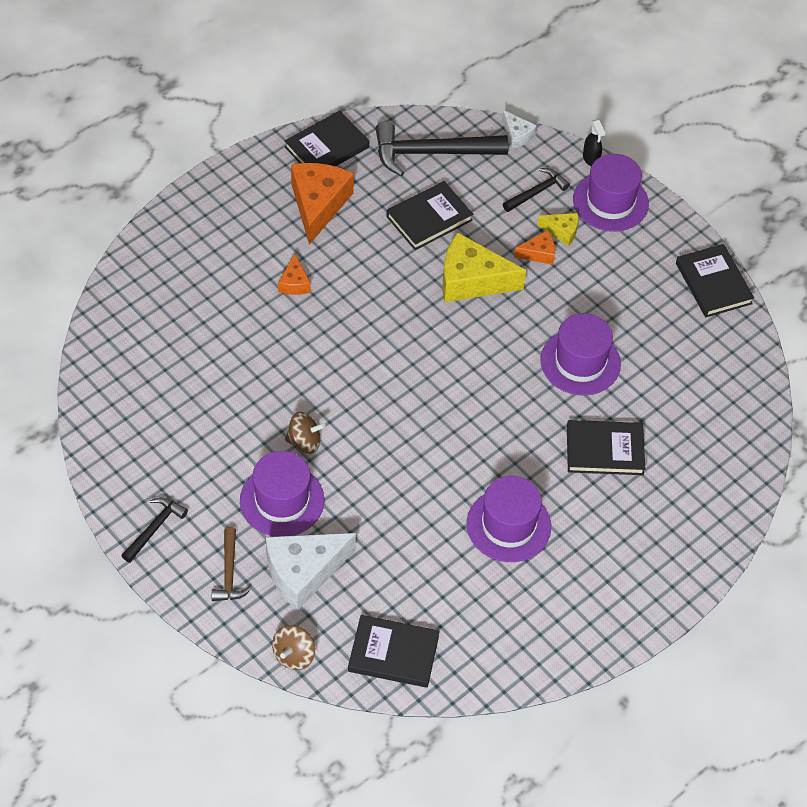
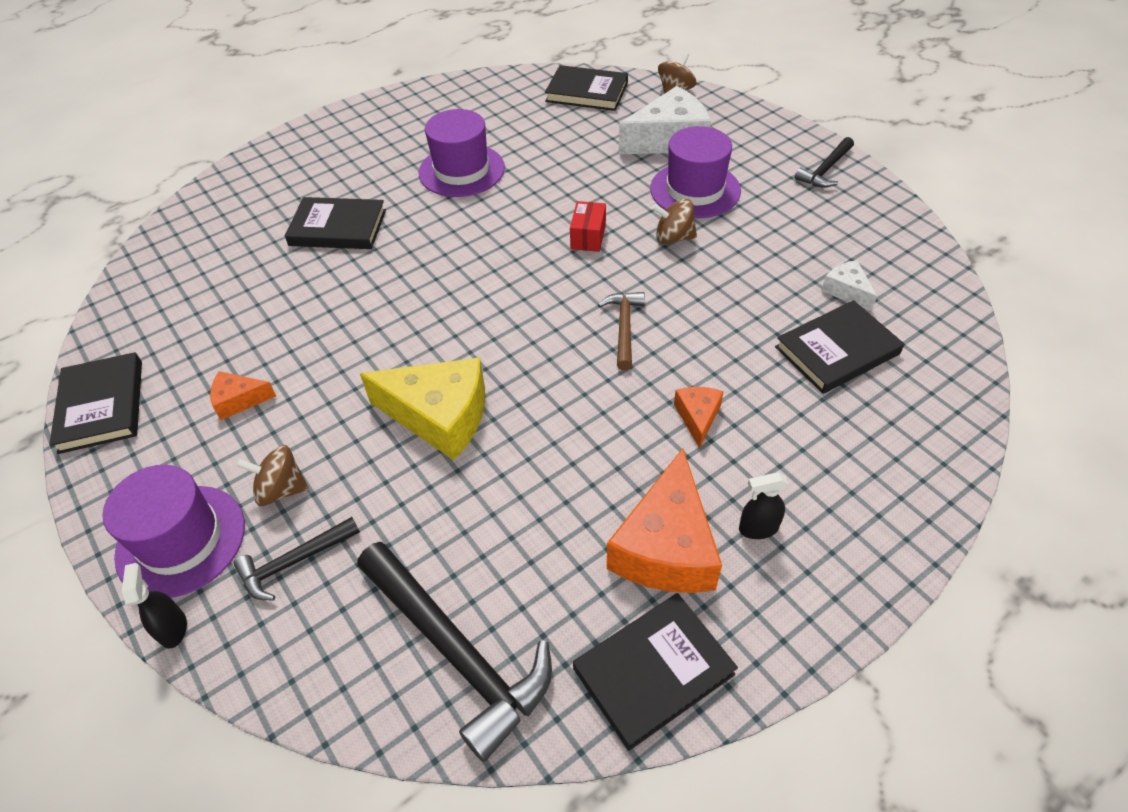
camera: 170 degrees left, 5 degrees down
(229, 572) = (742, 140): brown hammer -> brown hammer (624, 328)
(263, 216) = (758, 528): none -> black spray bottle
(379, 442) = (588, 237): none -> red box
(429, 218) = (484, 517): black book -> black book (837, 351)
(431, 153) = (457, 651): black hammer -> black hammer turned 45 degrees clockwise
(517, 135) = (287, 690): white cheese -> white cheese (846, 291)
(538, 253) = (330, 454): orange cheese -> orange cheese (239, 400)
(561, 231) = (281, 489): yellow cheese -> brown spinning top
(580, 362) = (328, 312): purple hat -> none

